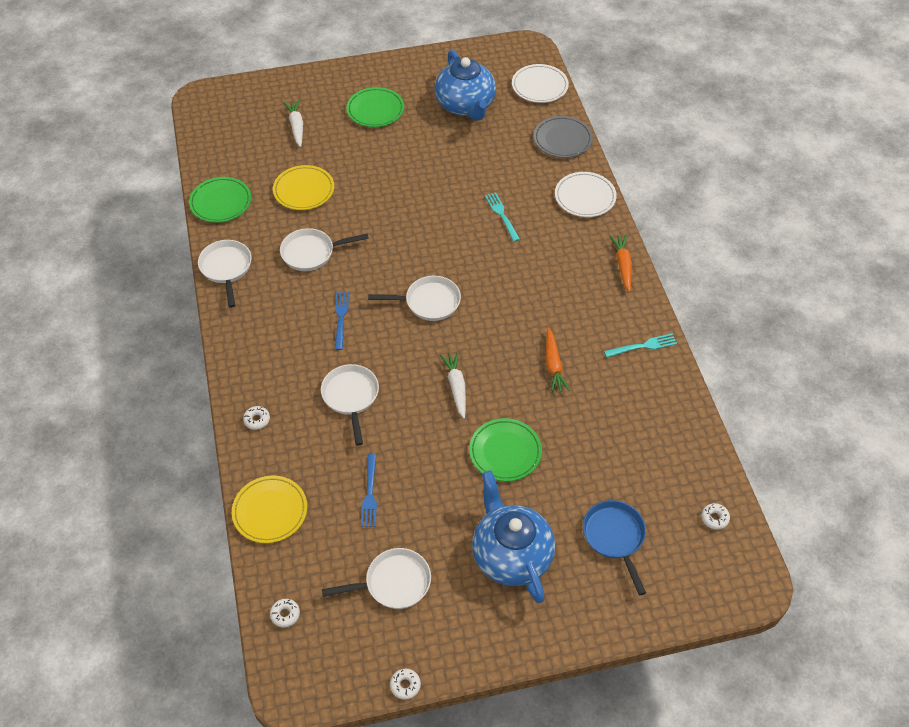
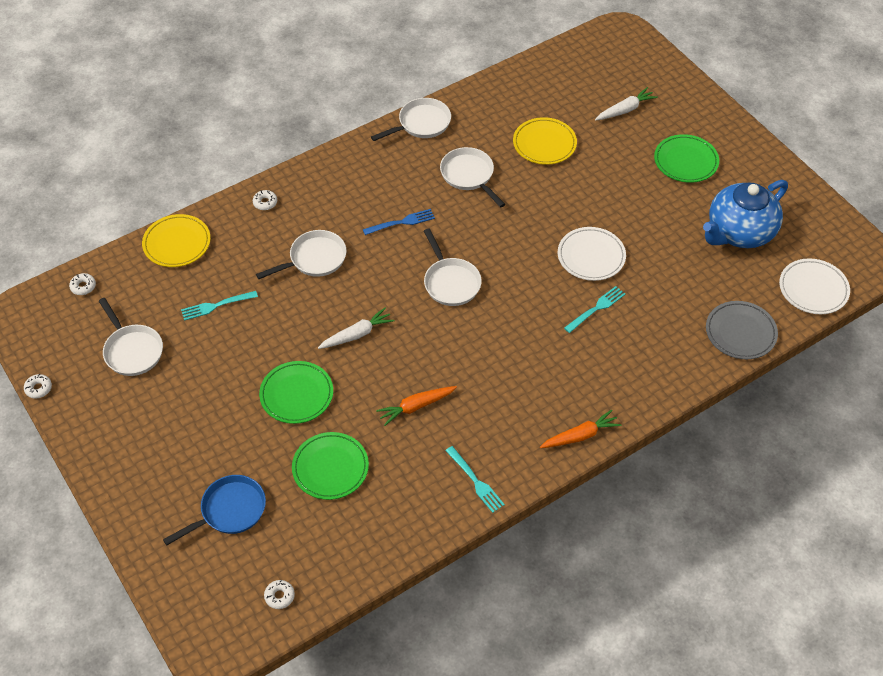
camera: 70 degrees right, 0 degrees up
(221, 202) = (497, 92): green plate -> green plate (330, 468)
(370, 493) = (216, 305): blue fork -> turquoise fork
(511, 555) = (185, 430): blue teapot -> none
(585, 197) = (663, 376): white plate -> white plate (591, 256)

